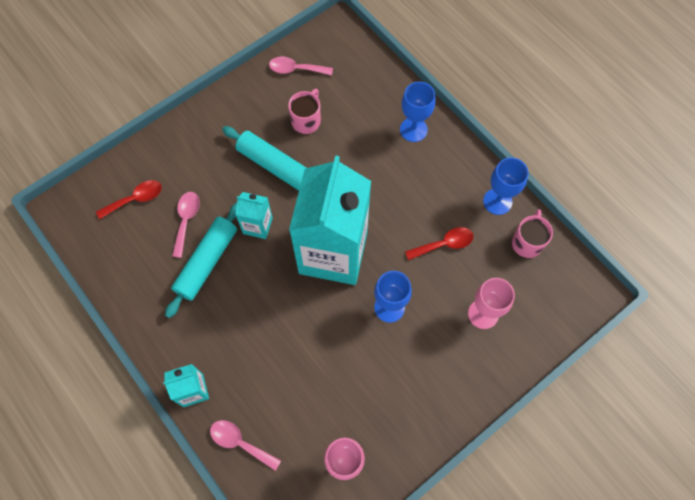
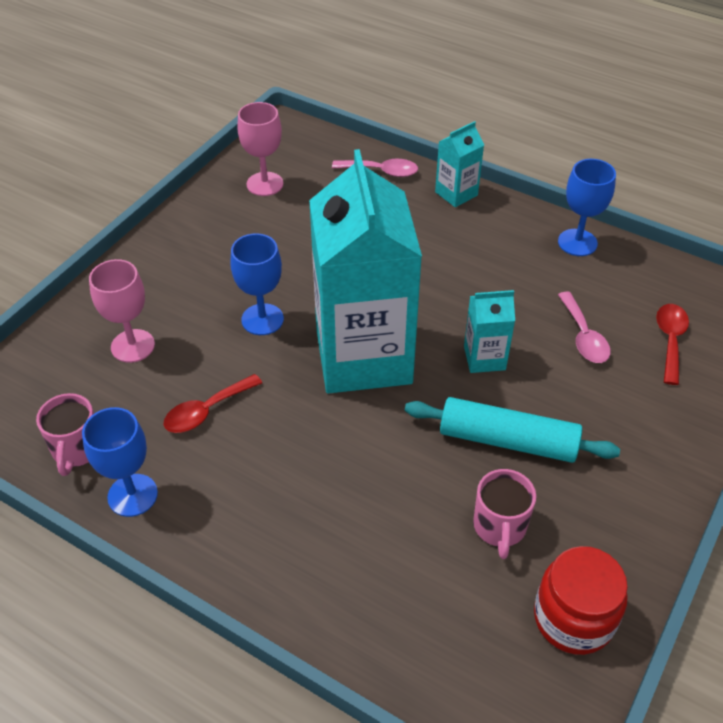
camera: 160 degrees right, 20 degrees down
(135, 199) = (670, 340): red spoon -> red spoon turned 150 degrees clockwise
(207, 262) = (523, 301): turquoise rolling pin -> none
(296, 69) = (573, 618): pink spoon -> red jar
(413, 129) = (307, 571): blue goblet -> blue goblet (577, 242)

